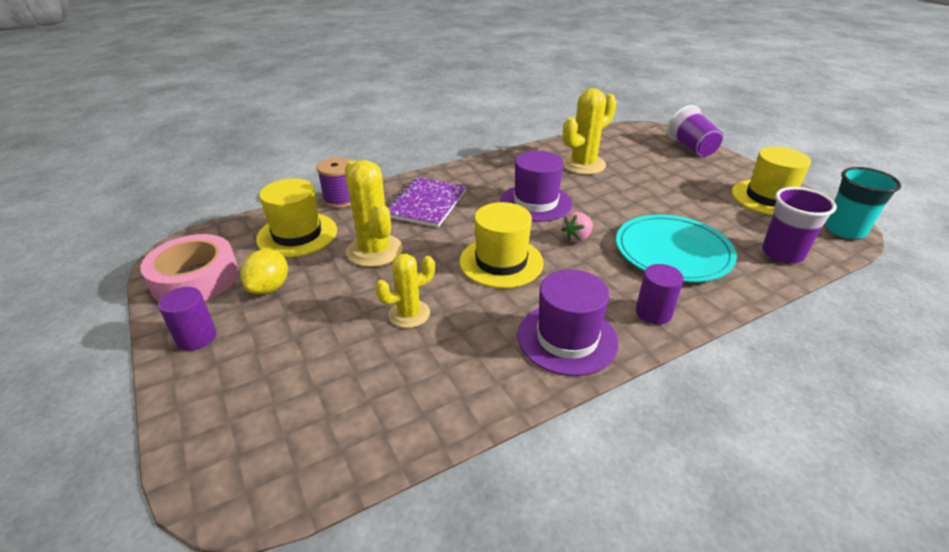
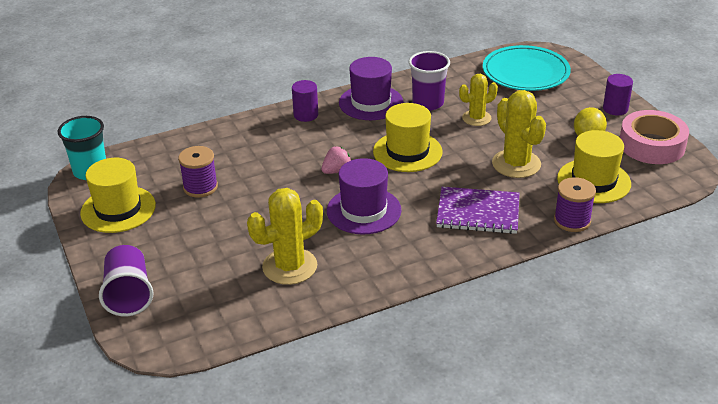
camera: 175 degrees left, 0 degrees up
(427, 204) = (478, 212): purple notebook -> purple notebook turned 75 degrees clockwise
(673, 252) = (260, 156): turquoise plate -> turquoise plate (525, 72)
(710, 218) = (200, 187): none -> purple spool
(782, 253) = (170, 152): purple cup -> purple cup (428, 103)

